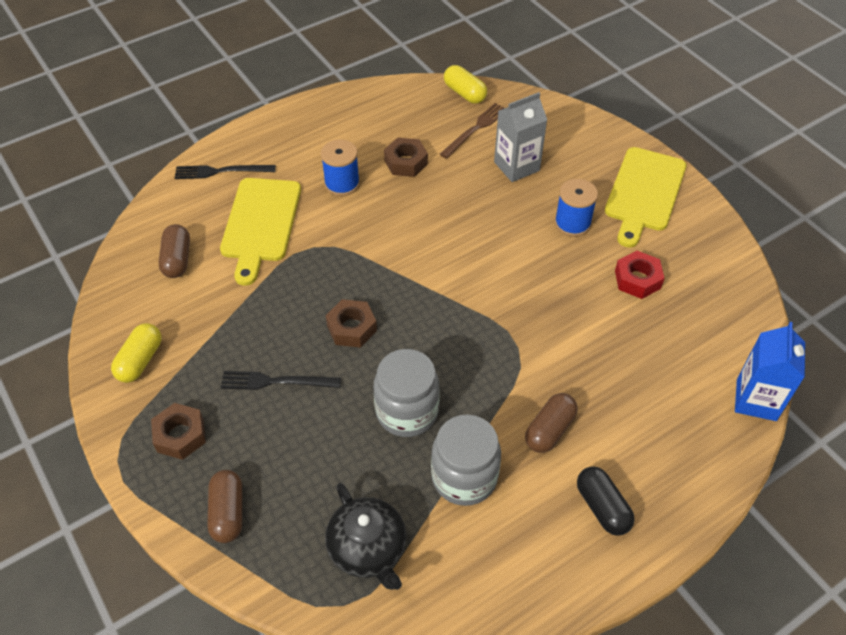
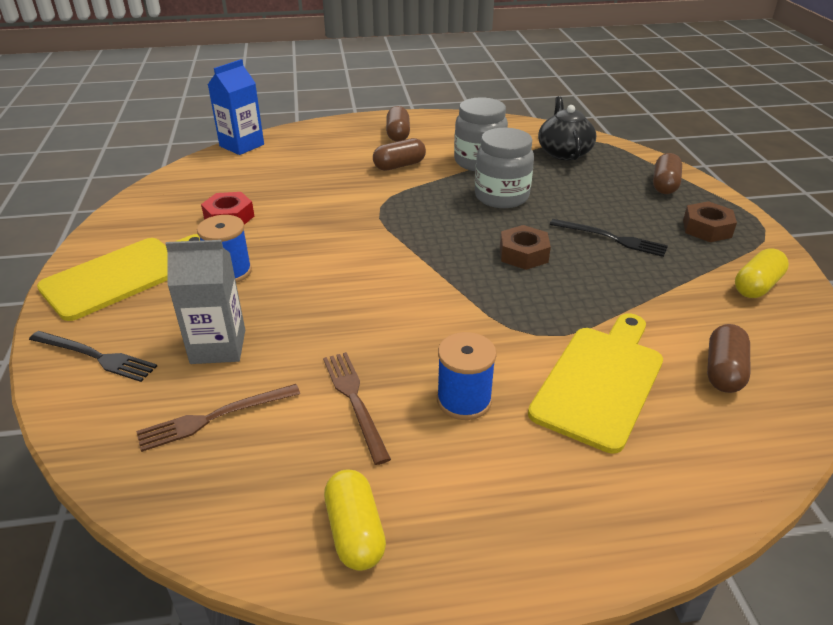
camera: 155 degrees left, 15 degrees down
(221, 171) = (654, 486): black fork -> black fork (95, 356)
(406, 162) = (354, 401): brown nut -> brown fork
(464, 93) = (163, 492): yellow capsule -> yellow capsule (355, 532)
(602, 507) = (398, 134): black capsule -> brown capsule

